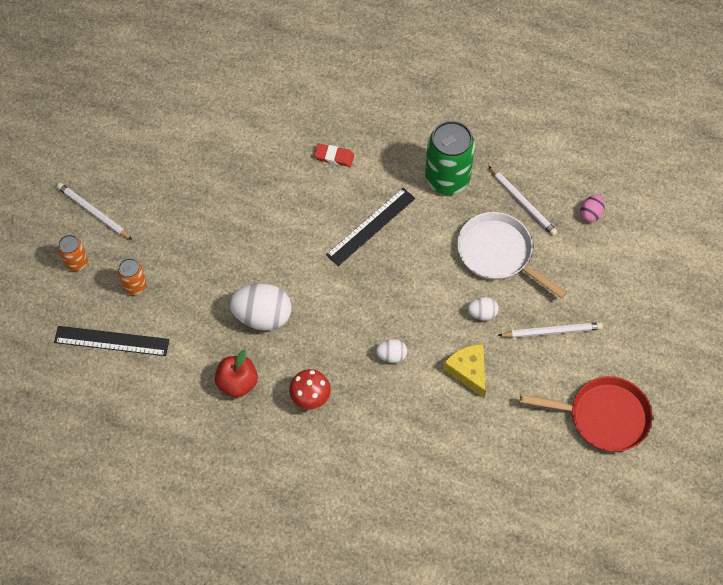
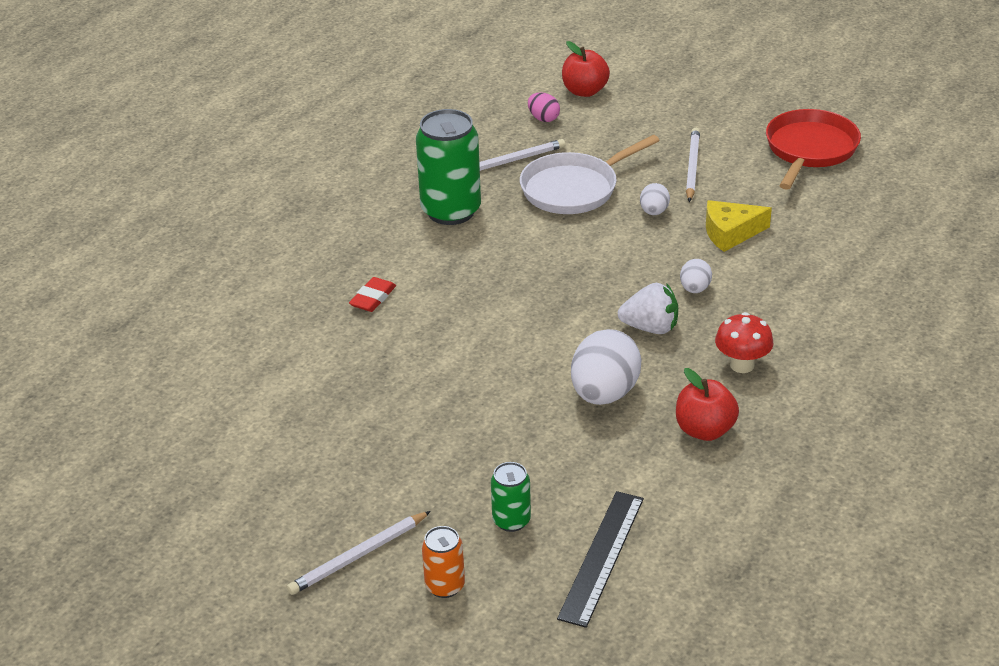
camera: 75 degrees left, 25 degrees down
(135, 285) = (511, 520): orange can -> green can
(339, 333) = (650, 328): none -> white strawberry
(370, 226) = (496, 281): black ruler -> none
(642, 235) = (584, 91): none -> red apple

